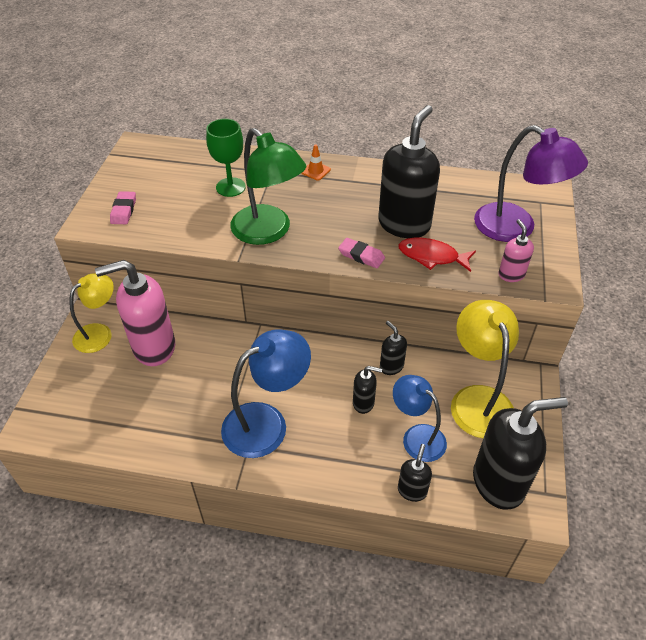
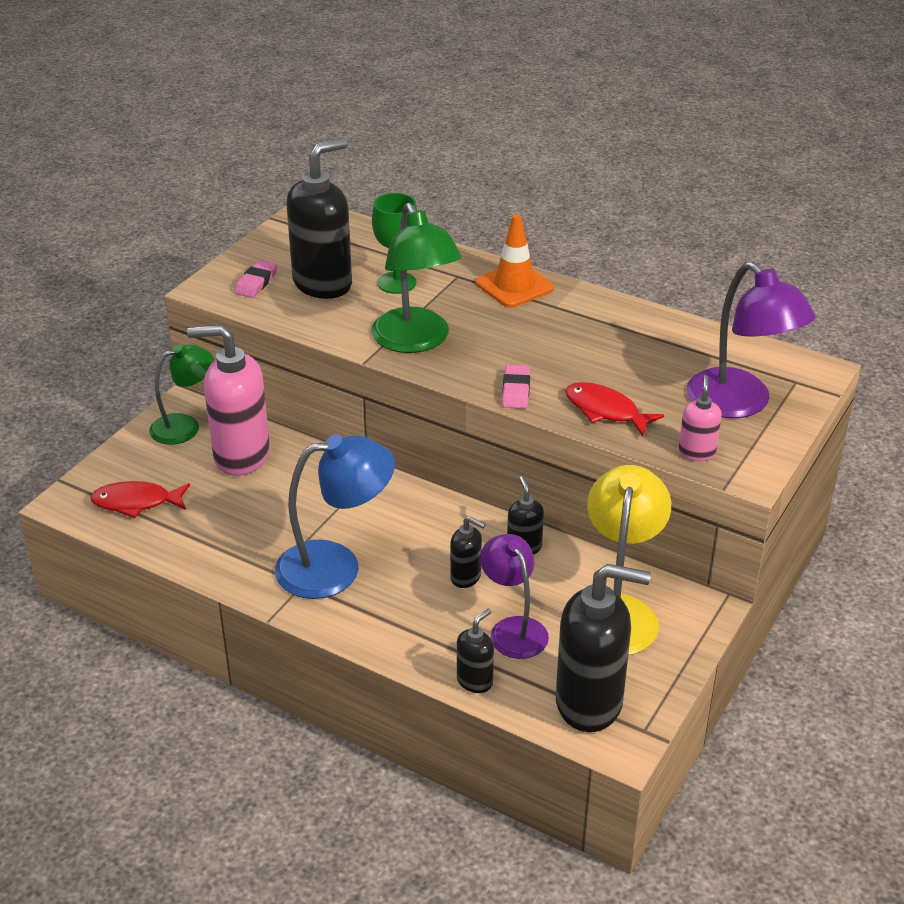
camera: 20 degrees right, 10 degrees down
(88, 411) = (136, 502): none -> red fish
(99, 333) = (185, 426): yellow lamp -> green lamp
(315, 171) = (514, 286): orange traffic cone -> orange traffic cone, size x1.92
(361, 255) = (516, 390): pink eraser -> pink eraser turned 45 degrees clockwise
(404, 224) = (592, 368): black soap dispenser -> black soap dispenser (323, 284)
(417, 436) = (513, 629): blue lamp -> purple lamp

